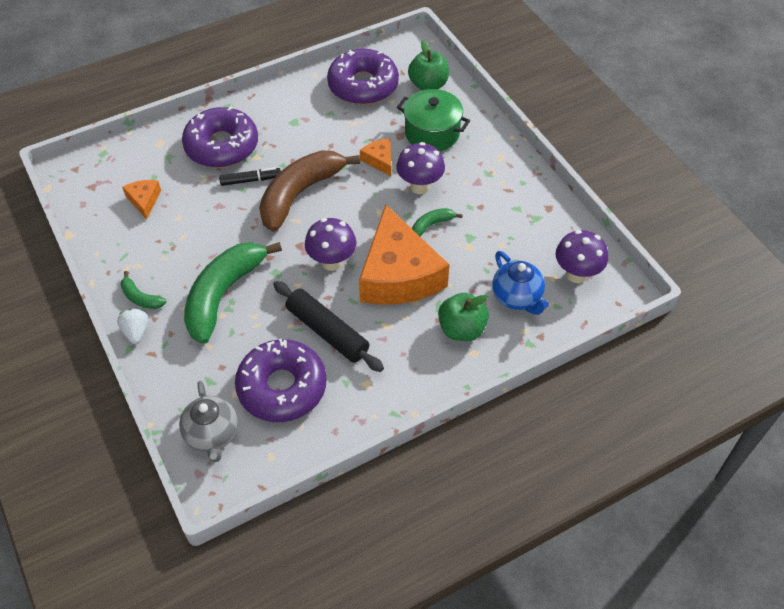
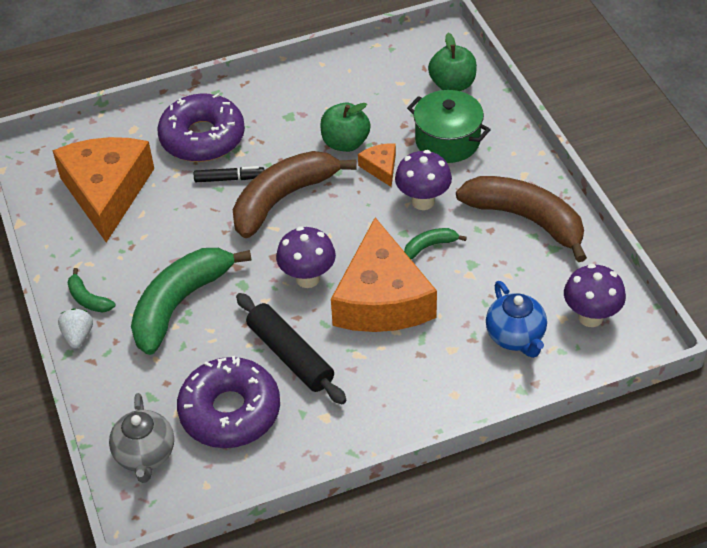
camera: 10 degrees right, 5 degrees down
(144, 200) = (107, 192): orange cheese -> orange cheese, size x2.35
(363, 85) = (375, 80): purple donut -> none
(461, 329) = (444, 367): green apple -> green apple (345, 143)
(509, 195) = (526, 219): none -> brown banana

